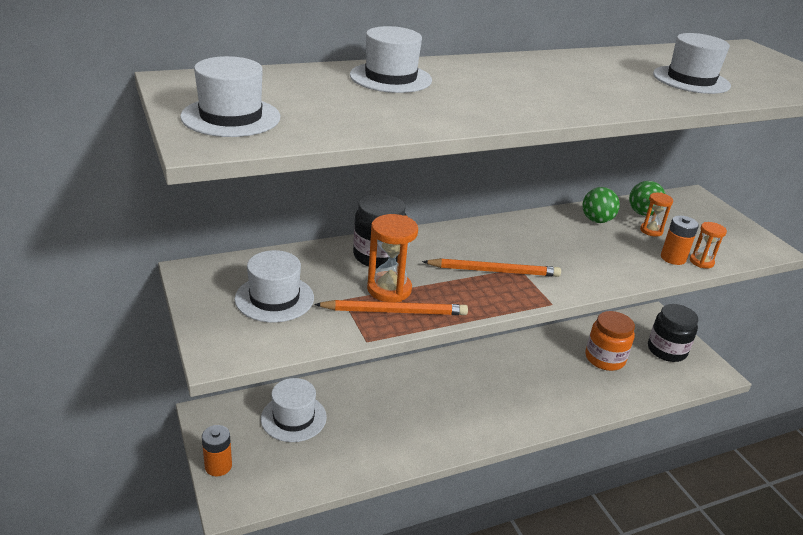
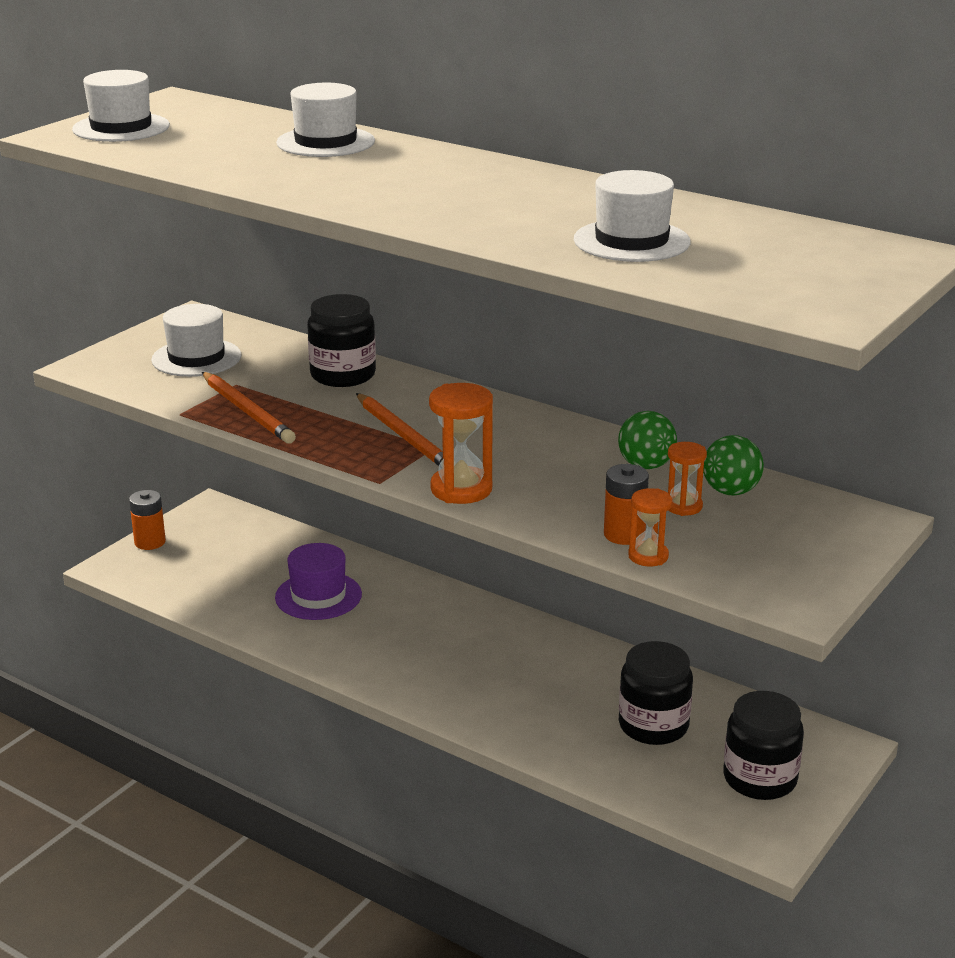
camera: 60 degrees right, 5 degrees down
(293, 418) = (259, 552): white hat -> none
(376, 416) = (318, 596): none -> purple hat
(389, 289) = (284, 398): orange hourglass -> orange hourglass (461, 489)
(604, 358) = (653, 725): orange jar -> black jar

